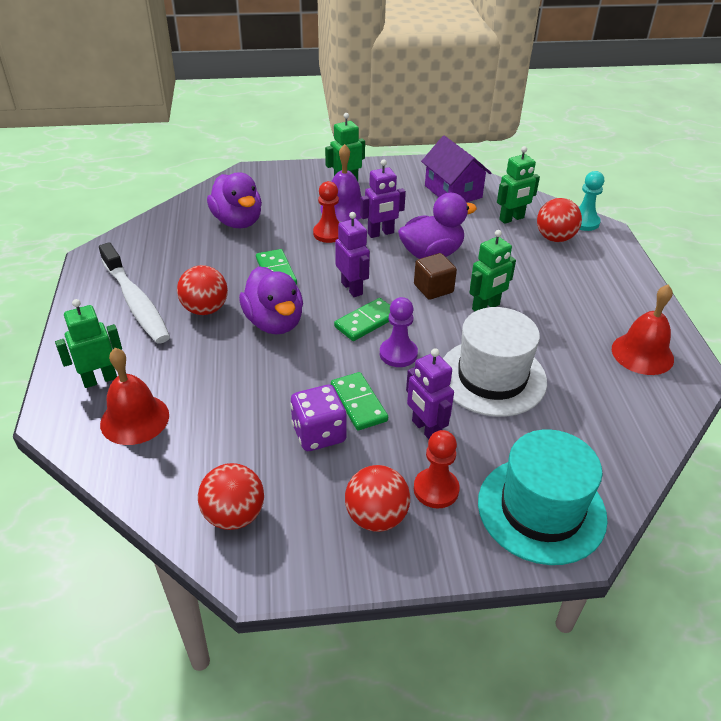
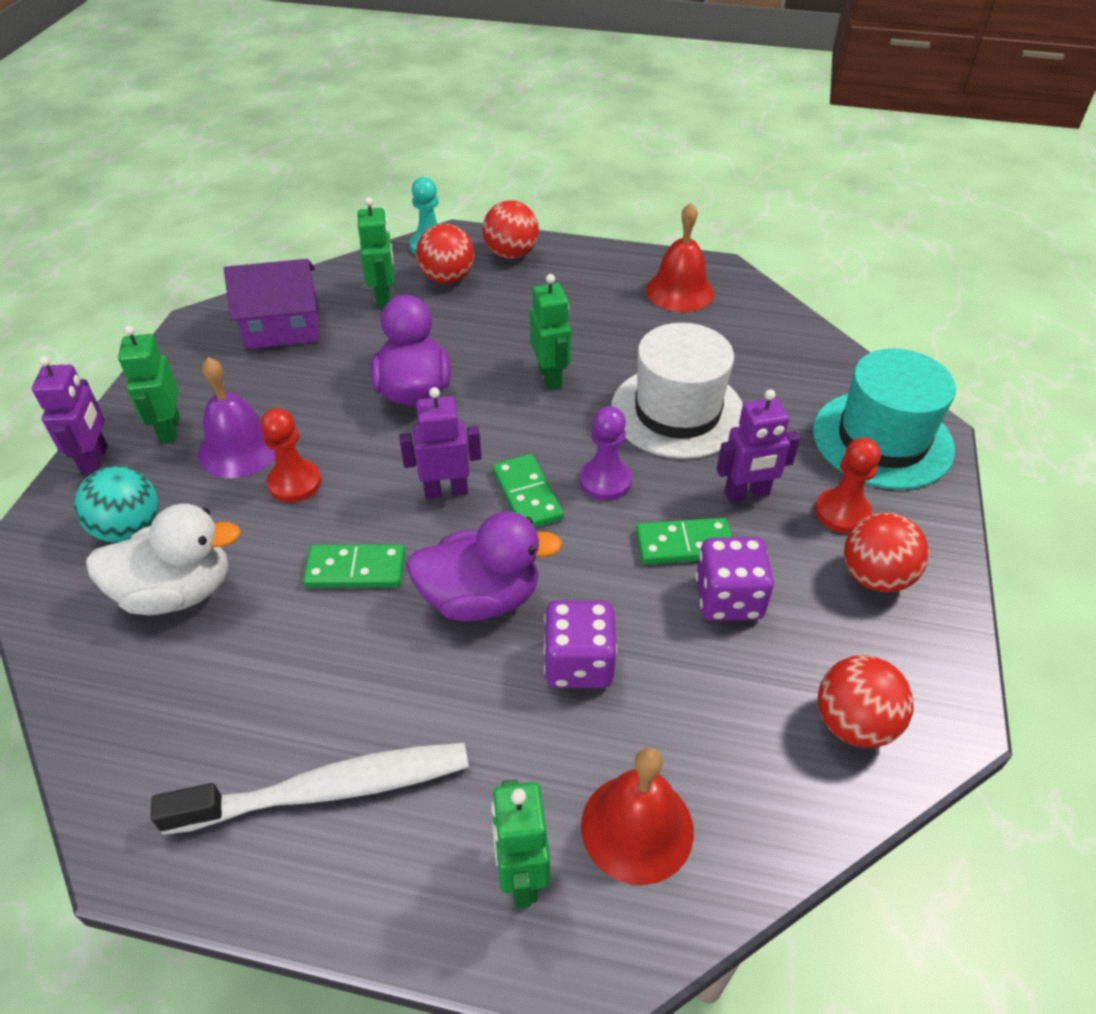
camera: 70 degrees left, 5 degrees up
(205, 309) = (404, 683): red ball -> red ball (511, 254)
(238, 221) = (178, 592): purple duck -> white duck
(240, 372) = (578, 663): none -> purple dice
(271, 195) = (129, 529): none -> turquoise ball
(381, 233) = (333, 426): purple robot -> purple robot (95, 460)
(433, 288) = (489, 411): brown cube -> none

